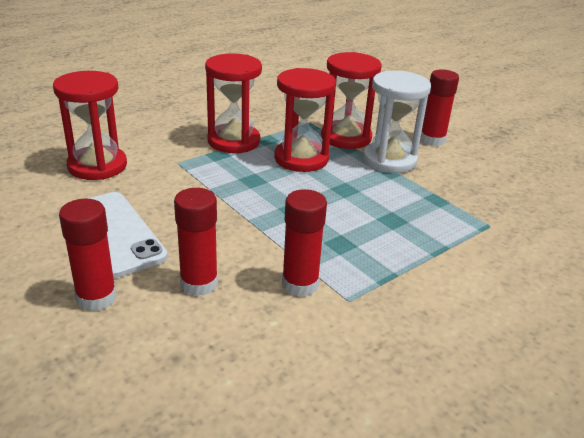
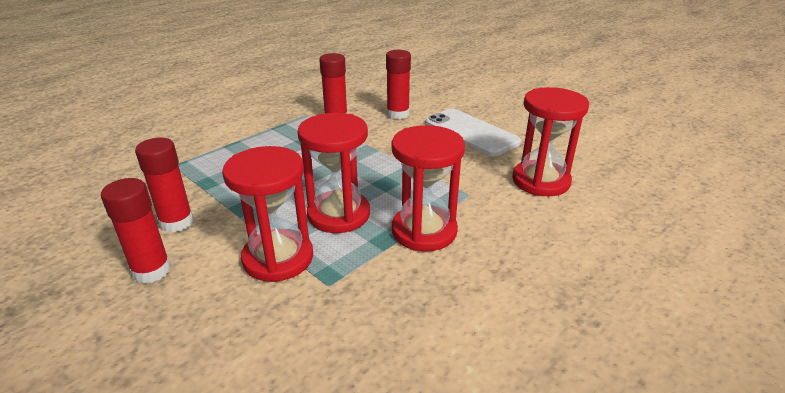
camera: 175 degrees right, 0 degrees up
(96, 297) = (451, 104): red glue stick -> red glue stick (176, 222)
(389, 160) = (233, 225): white hourglass -> none

